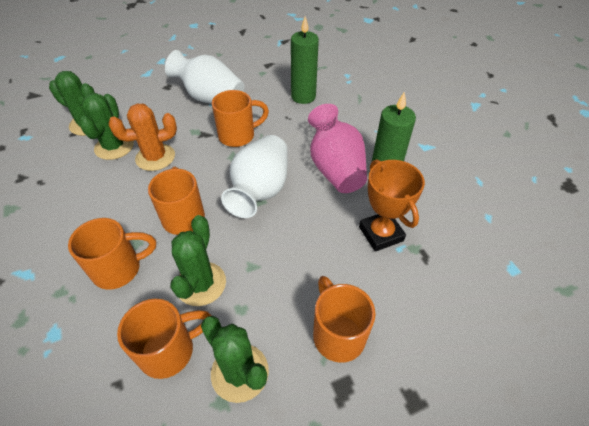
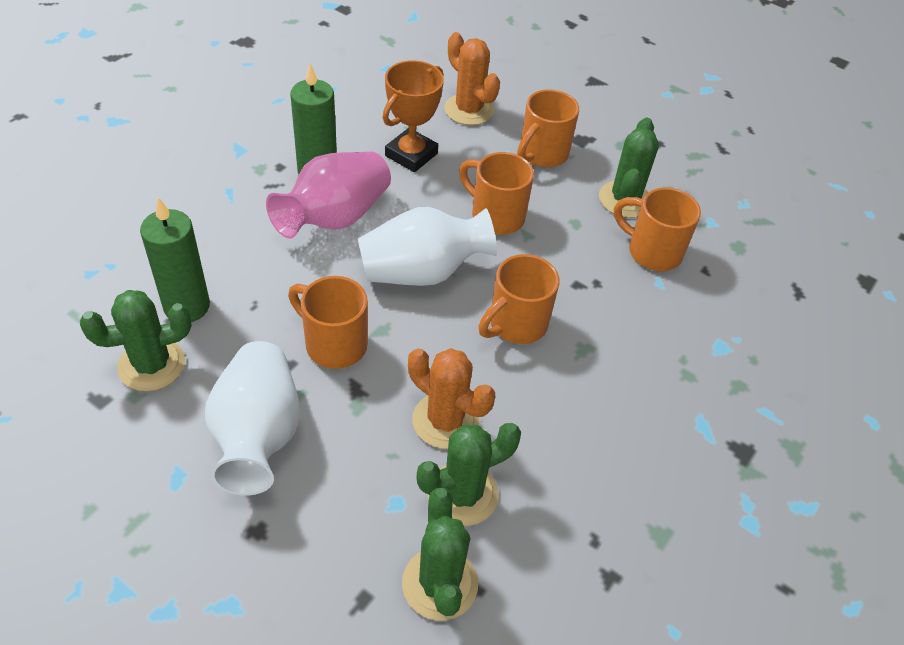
camera: 125 degrees left, 0 degrees up
(119, 269) = (622, 341): orange mug -> orange mug (495, 216)
(201, 284) = (578, 263): green cactus -> green cactus (152, 365)
(427, 305) = (469, 110): none -> orange cactus

